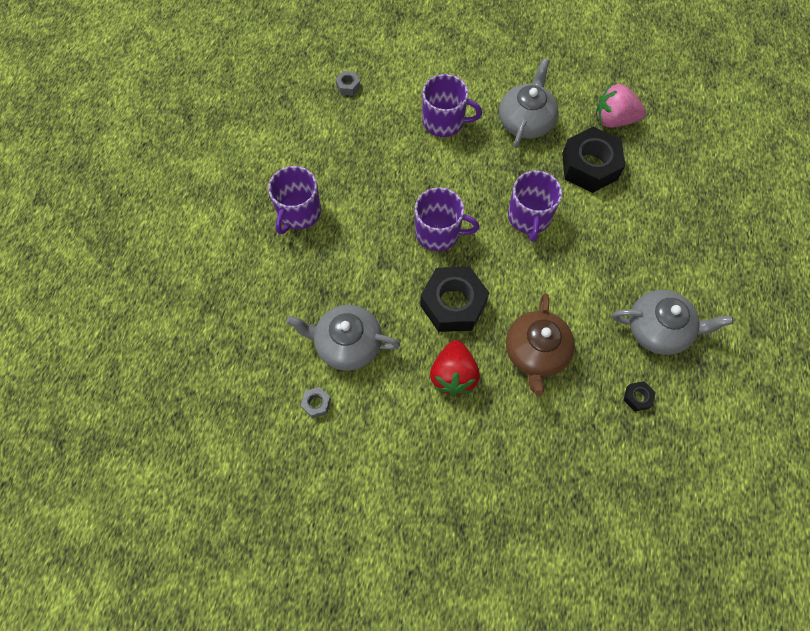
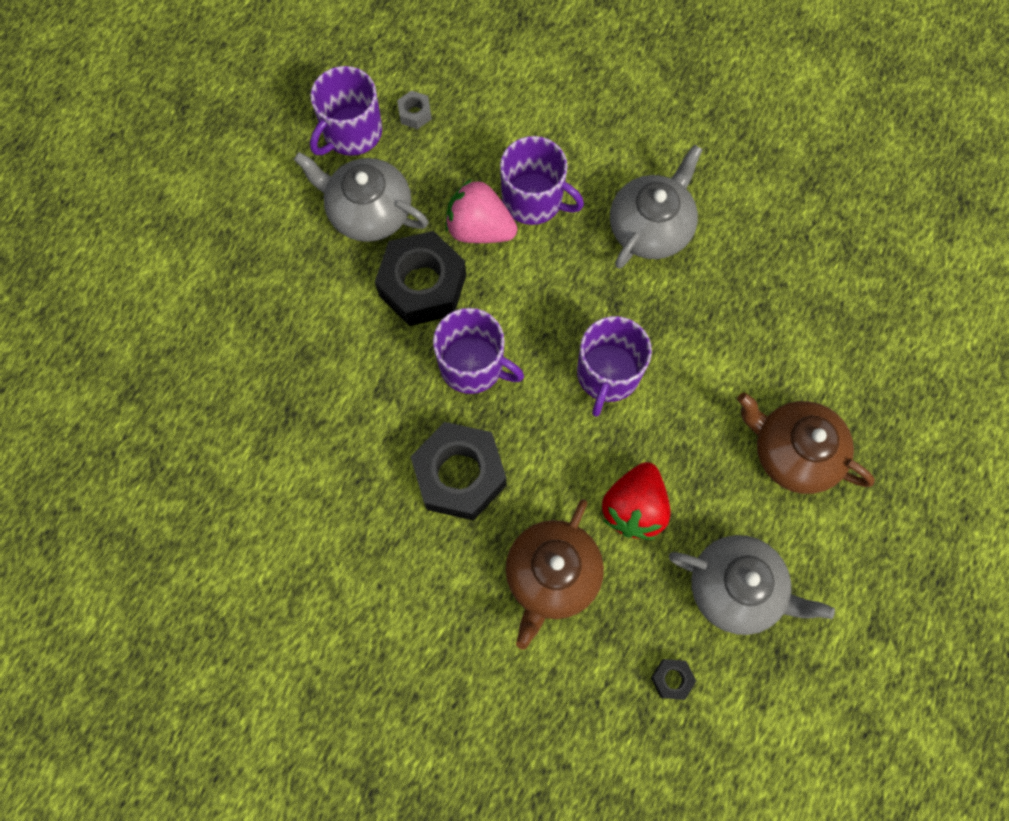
camera: 15 degrees right, 5 degrees up
(299, 212) = (290, 287): purple mug -> purple mug (351, 133)
(316, 404) = (232, 568): grey nut -> none
(347, 343) = (298, 494): grey teapot -> grey teapot (368, 211)
(453, 375) = (428, 577): red strawberry -> red strawberry (634, 507)
(589, 166) = (720, 319): black nut -> black nut (423, 286)
(614, 119) = (781, 256): pink strawberry -> pink strawberry (479, 229)
(664, 236) = (793, 452): none -> brown teapot

